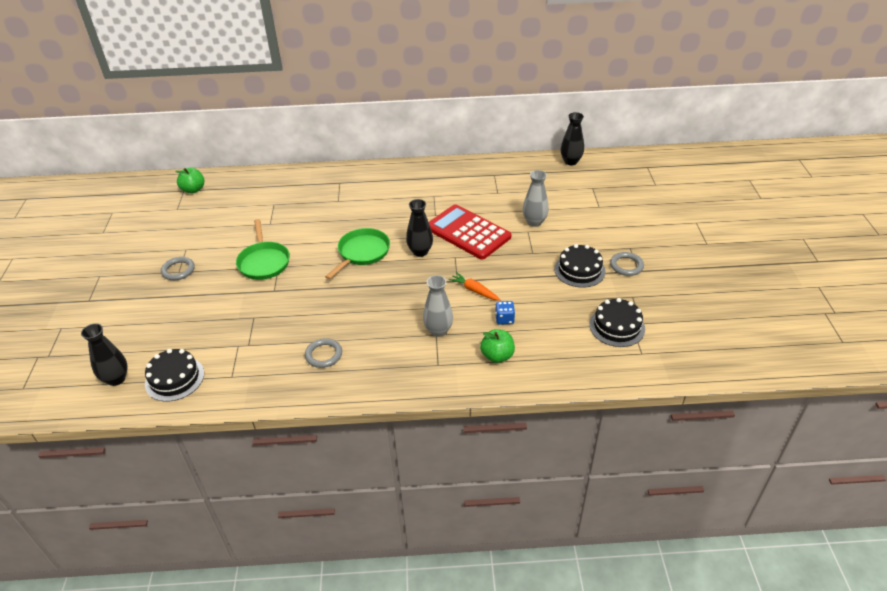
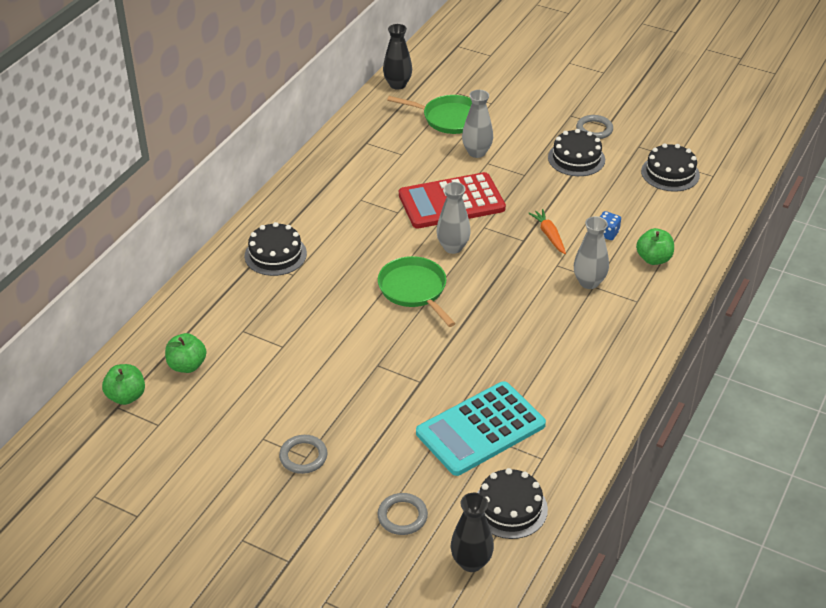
camera: 60 degrees left, 0 degrees up
(231, 198) = (187, 365): none -> green apple
(244, 335) = (480, 429): none -> turquoise calculator
(264, 262) = (357, 374): green pan -> green pan (449, 118)
(324, 355) = (562, 376): grey ring -> grey ring (402, 516)
(351, 187) = (275, 254): none -> black cake
(420, 252) = (453, 247): black vase -> grey vase
(474, 290) = (549, 235): orange carrot -> orange carrot turned 90 degrees clockwise

